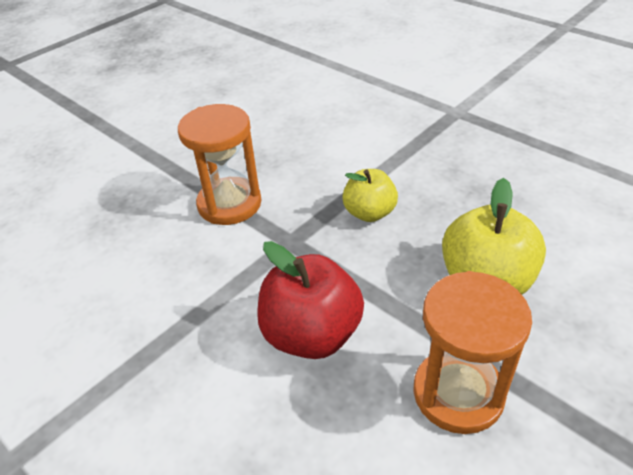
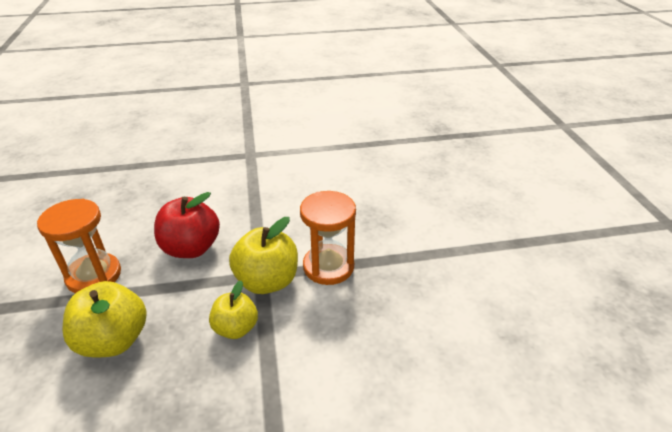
camera: 125 degrees right, 5 degrees down
(293, 231) = (267, 281): none -> yellow apple

